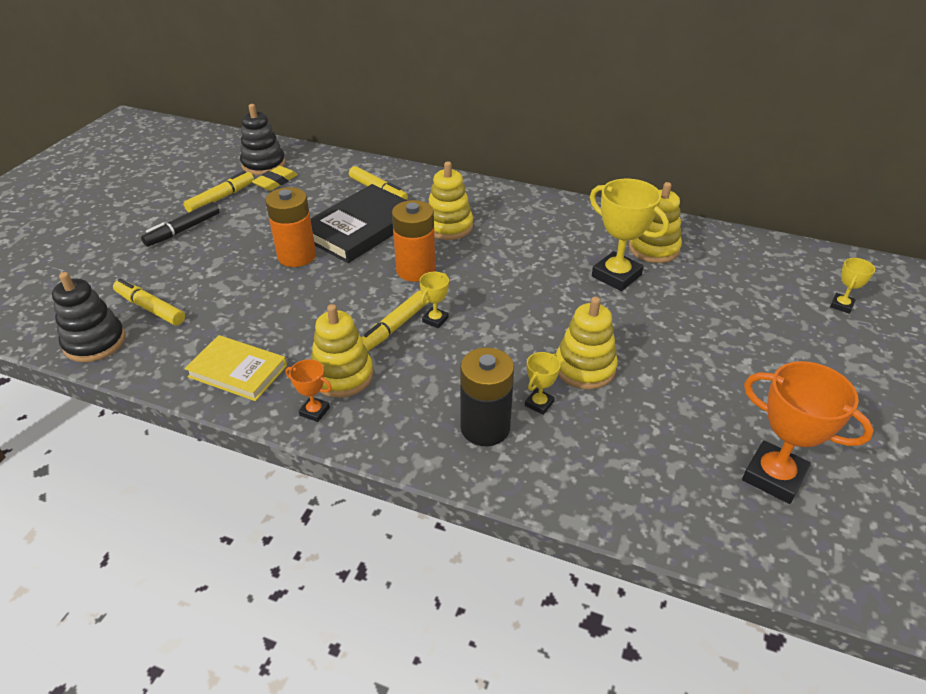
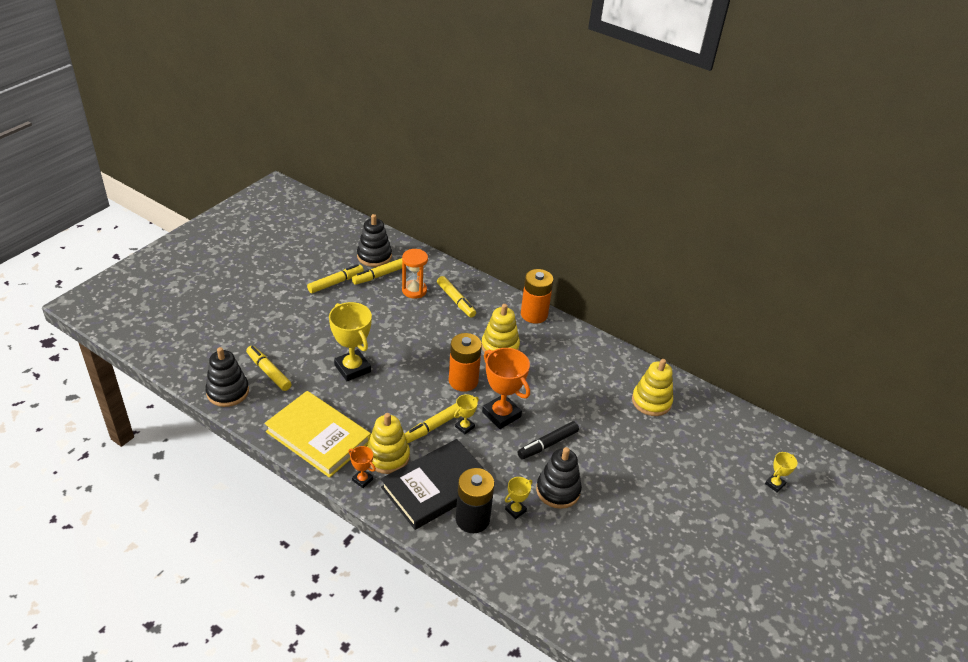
camera: 10 degrees right, 0 degrees up
(183, 230) = (302, 307): black marker -> black marker (547, 444)
(238, 371) = (318, 437): yellow book -> yellow book, size x1.55
(275, 182) = (380, 275): yellow eraser -> yellow marker
(297, 256) = (380, 349): orange battery -> orange battery (534, 314)
(323, 189) = (414, 290): none -> orange hourglass
(361, 228) = (433, 334): black book -> black book (436, 487)
(584, 368) = (558, 490): yellow stacking toy -> black stacking toy
(616, 276) = (612, 419): yellow trophy -> yellow trophy (352, 368)
(773, 476) = (655, 602): orange trophy -> orange trophy (501, 414)

